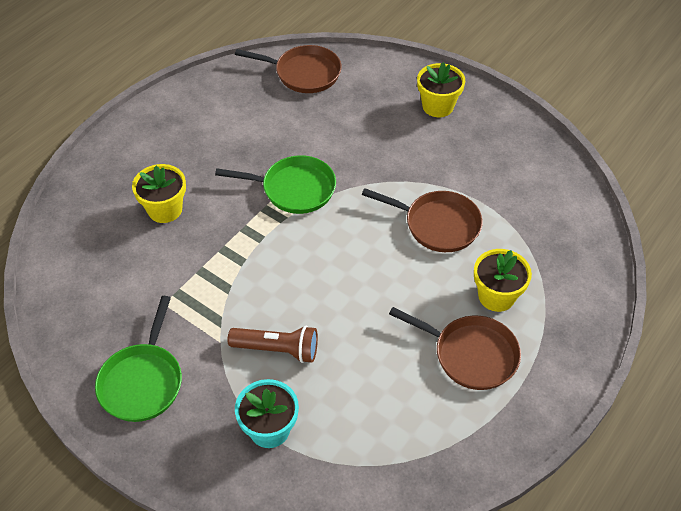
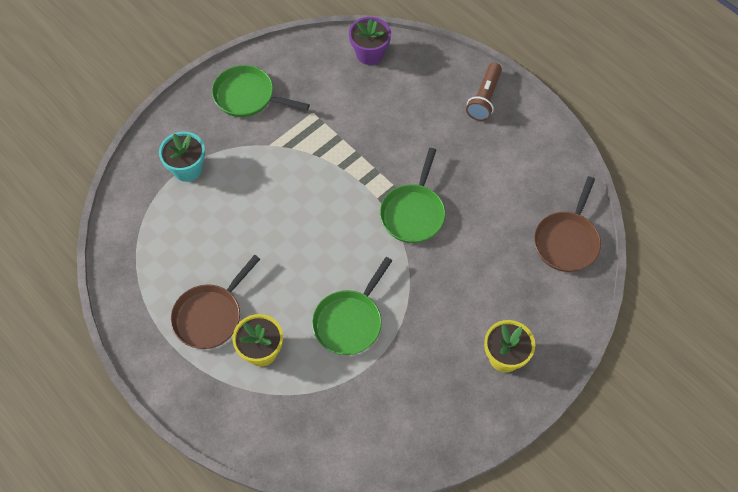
camera: 100 degrees right, 10 degrees up
(68, 258) = (369, 54): none -> purple flower pot
(165, 209) = (407, 117): yellow flower pot -> none
(277, 349) = (252, 181): brown flashlight -> brown flashlight (484, 99)
(438, 224) = (350, 321): brown pan -> green pan

